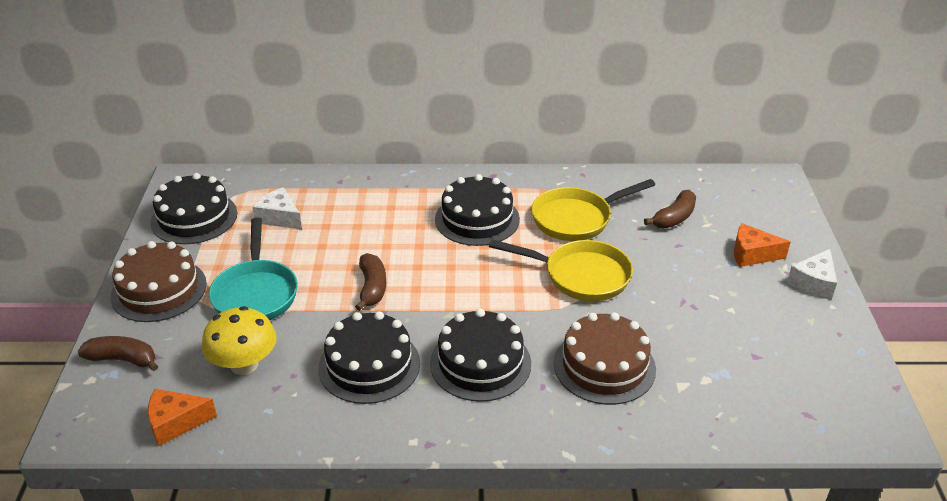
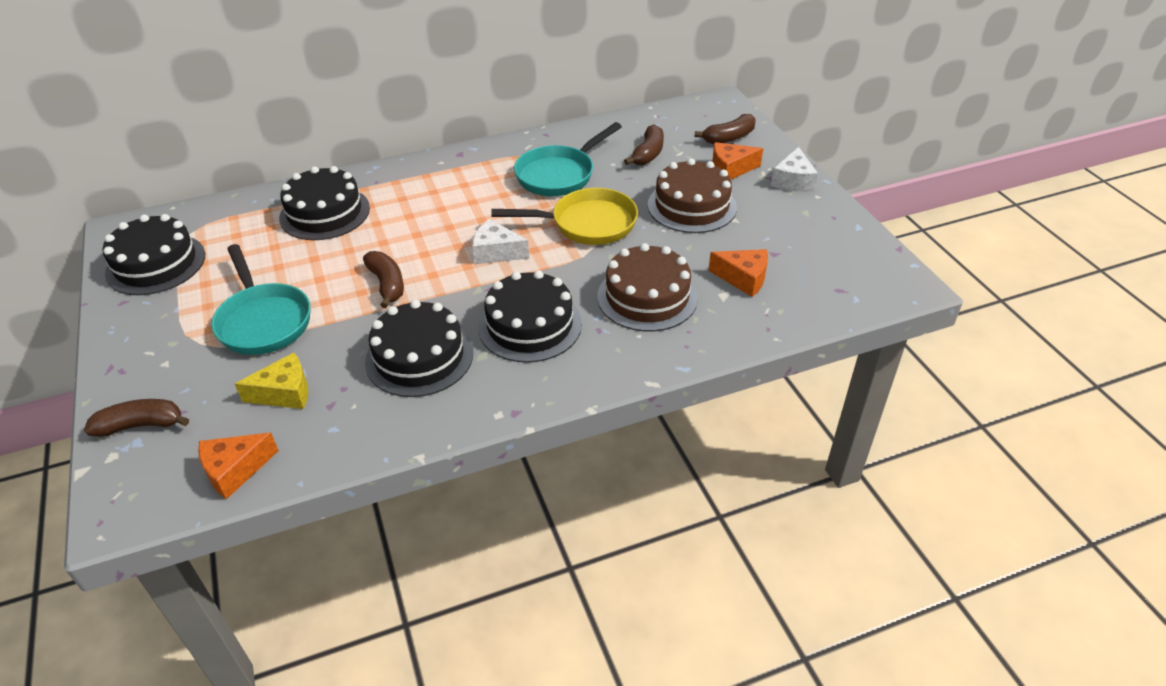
camera: 20 degrees left, 5 degrees up
(159, 290) = (150, 345): brown cake -> brown cake (692, 206)
(244, 365) = (285, 393): yellow mushroom -> yellow cheese
(279, 218) = (254, 242): white cheese -> white cheese (496, 252)
(477, 219) = (463, 196): black cake -> black cake (325, 213)
(576, 219) = (559, 175): yellow pan -> turquoise pan
(710, 374) = (743, 278): none -> orange cheese
(766, 220) = (729, 138): none -> brown banana

